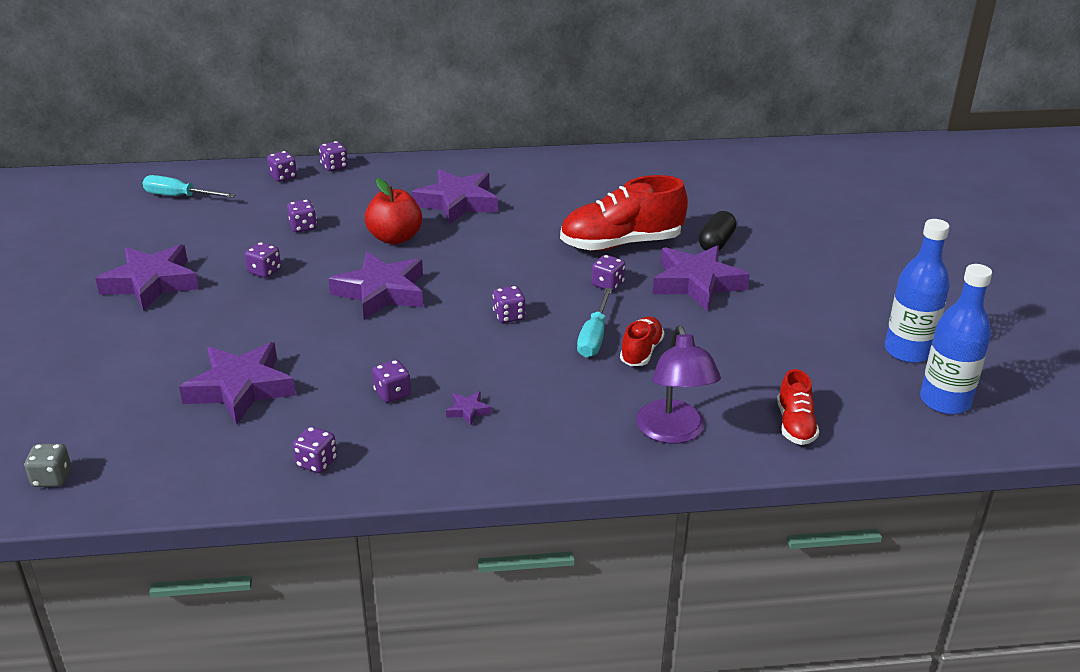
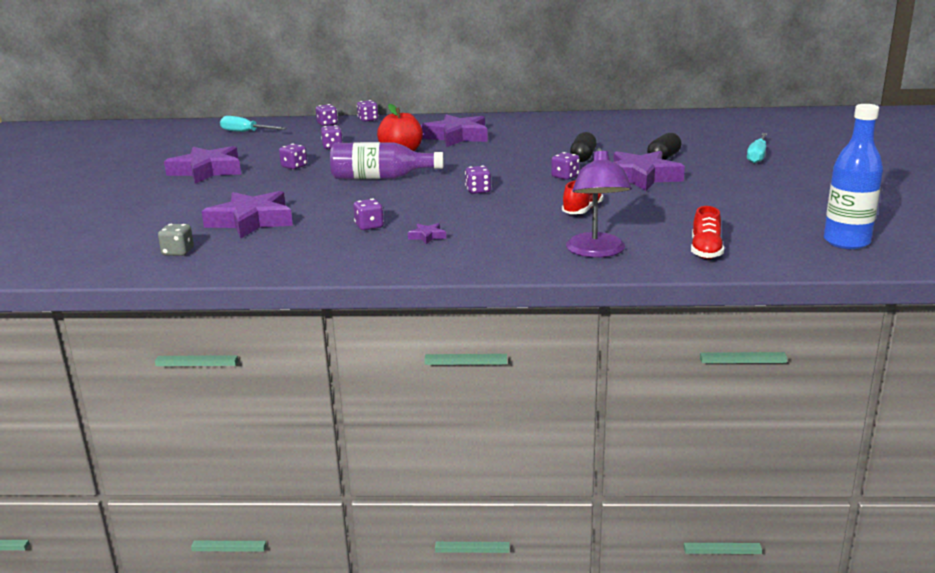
camera: 10 degrees right, 10 degrees down
(52, 478) = (89, 260): grey dice -> grey dice (178, 252)
(316, 463) = (294, 259): purple dice -> none
(381, 292) = (380, 178): purple star -> purple bottle
(594, 337) = (545, 202): turquoise screwdriver -> turquoise screwdriver (757, 156)
(621, 244) = (583, 157): red shoe -> black capsule
(907, 351) = (818, 215): blue bottle -> none

